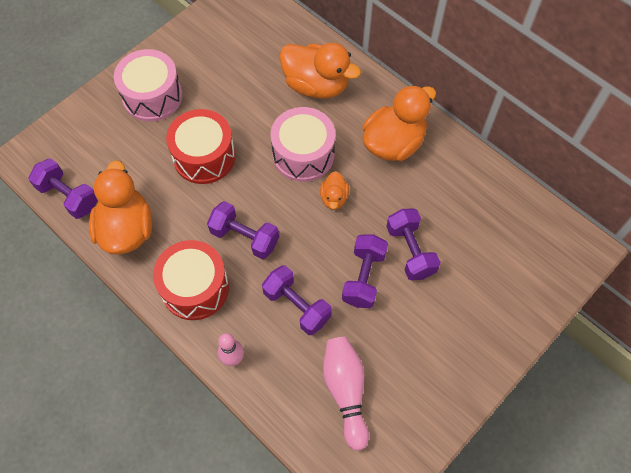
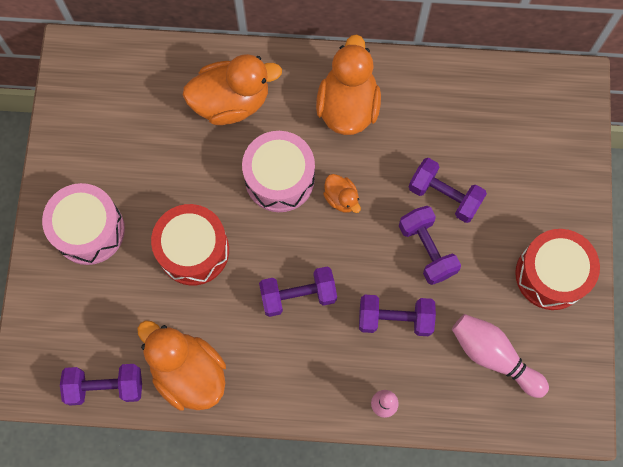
camera: 40 degrees left, 10 degrees up
(195, 288) = (297, 373): red drum -> red drum (551, 274)

